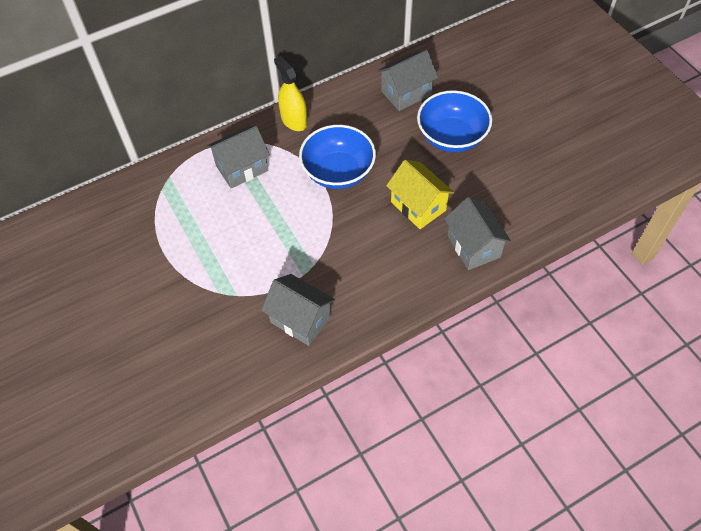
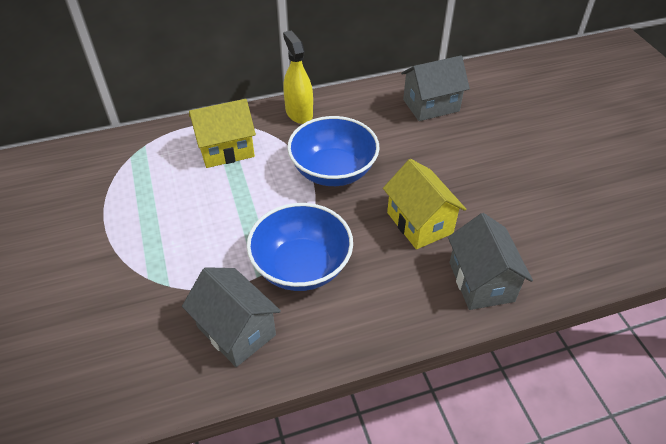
camera: 10 degrees right, 10 degrees down
(242, 168) = (226, 150): grey house -> yellow house
(451, 137) = (475, 156): blue bowl -> blue bowl (301, 266)

